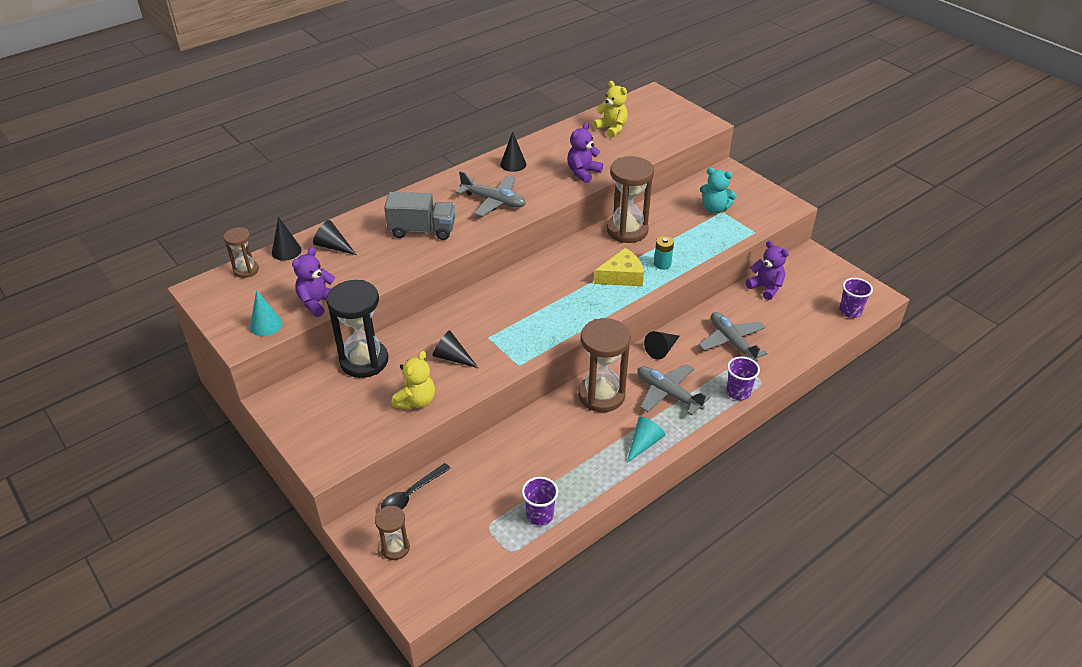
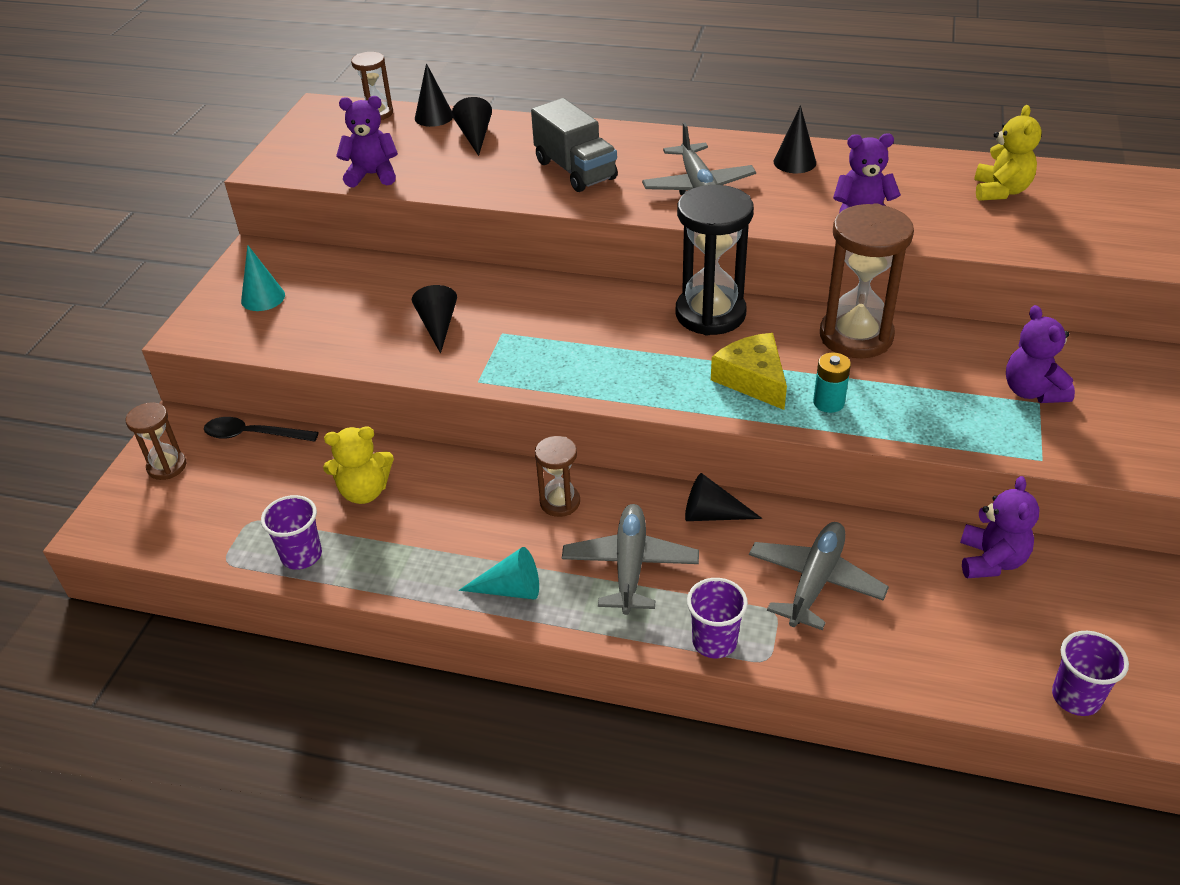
camera: 55 degrees right, 0 degrees up
(266, 325) = (305, 166): turquoise cone -> turquoise cone (263, 298)
(364, 361) = (369, 272): black hourglass -> black hourglass (710, 314)
(416, 401) = (340, 339): yellow teddy bear -> yellow teddy bear (364, 491)
(601, 395) = (560, 502): brown hourglass -> brown hourglass, size x0.53
(622, 276) = (752, 379): yellow cheese -> yellow cheese turned 150 degrees counterclockwise
(714, 209) = (1032, 391): turquoise teddy bear -> purple teddy bear

